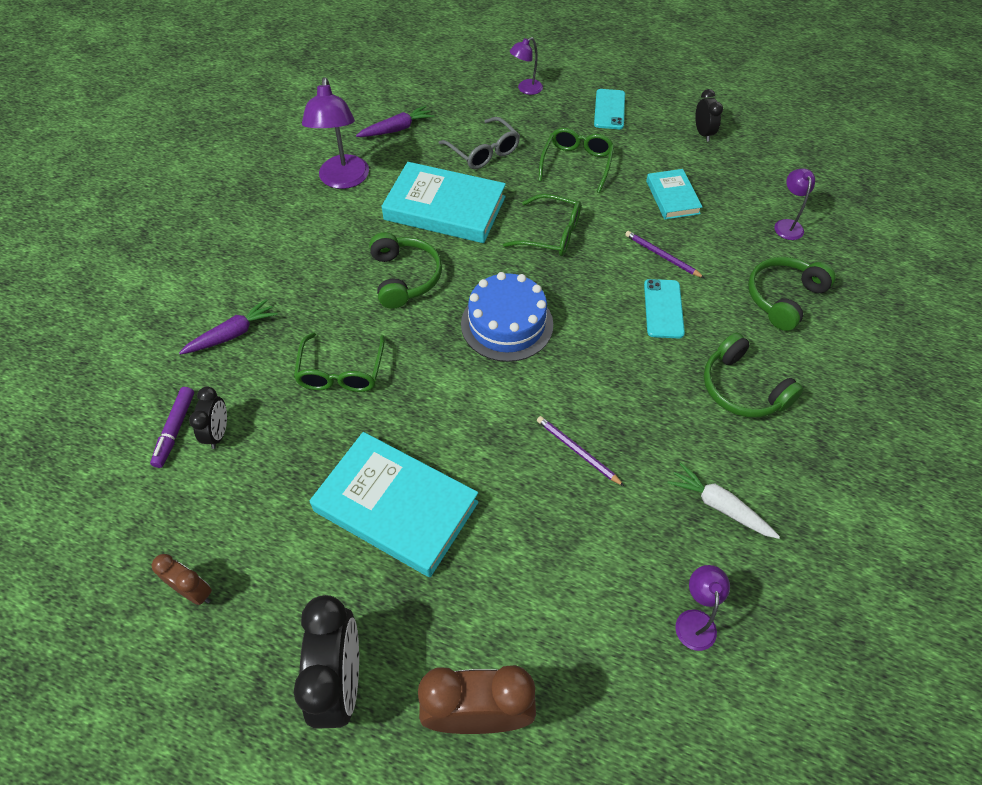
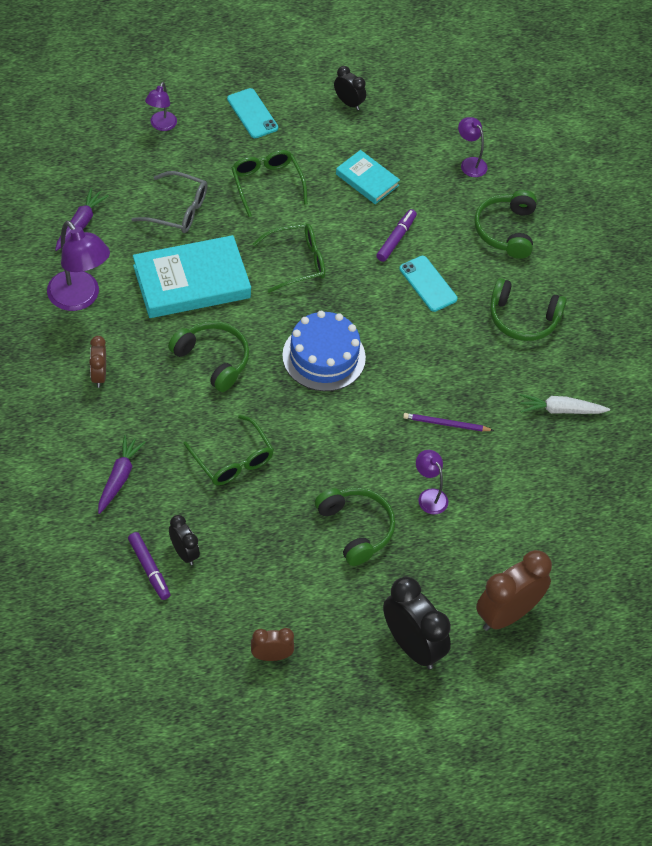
camera: 40 degrees left, 0 degrees up
(300, 243) = (99, 375): none -> brown clock
(396, 507) = (356, 528): turquoise book -> green headphones
(662, 256) = (396, 239): purple pencil -> purple marker
(695, 620) = (591, 489): purple lamp -> purple lamp (429, 496)

